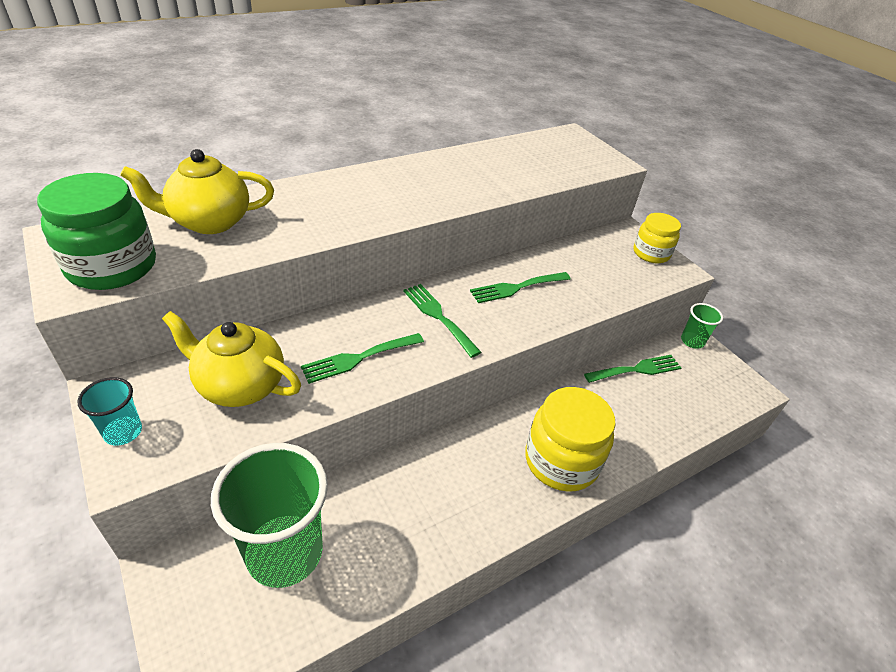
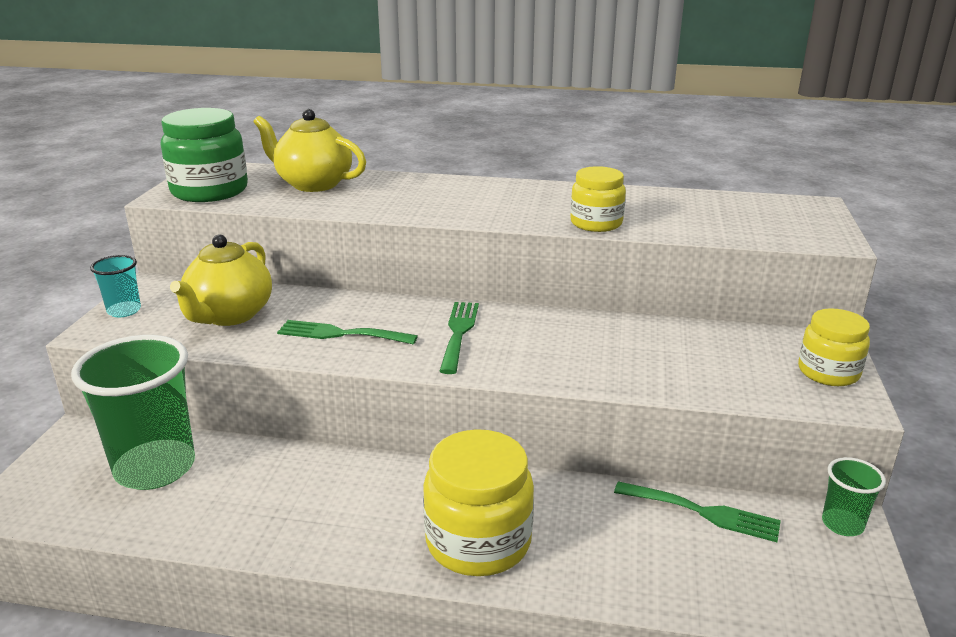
camera: 45 degrees right, 15 degrees down
(240, 385) = (229, 315): yellow teapot -> yellow teapot turned 135 degrees counterclockwise
(481, 192) = (596, 223): none -> yellow jar
(516, 288) = (581, 341): green fork -> none

